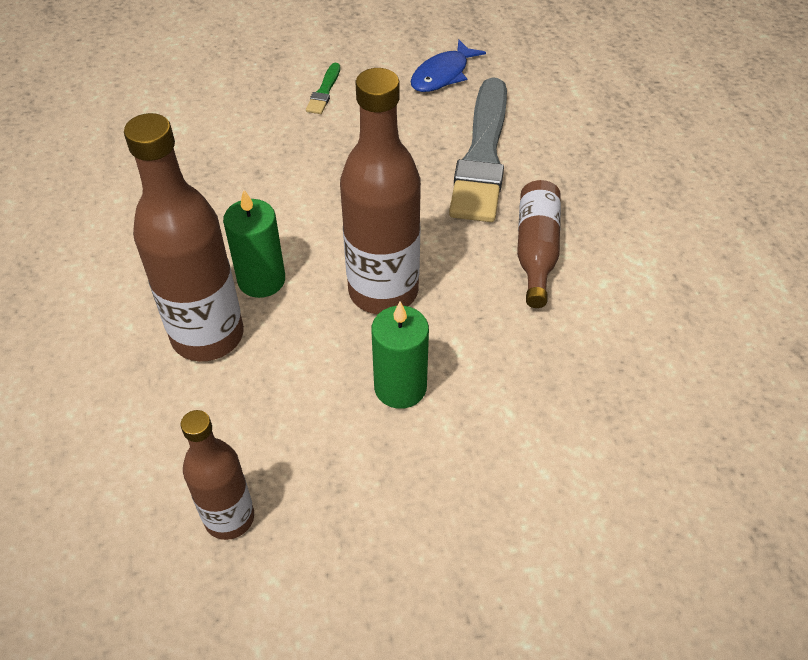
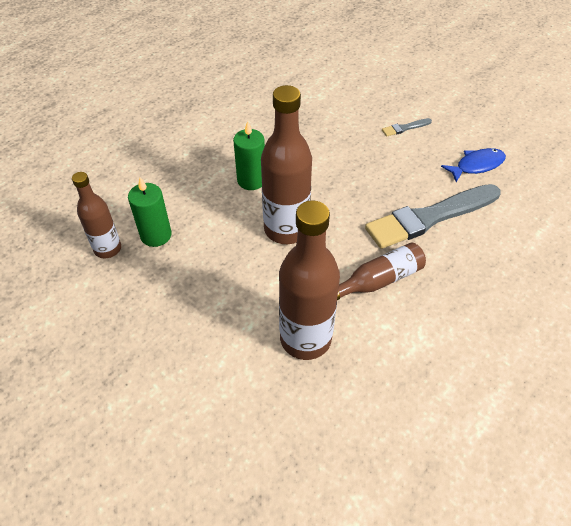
camera: 55 degrees right, 0 degrees up
(208, 335) = (201, 182): brown bottle -> brown bottle (305, 339)
(324, 91) = (405, 128): green brush -> grey brush
(400, 387) = (229, 270): green candle -> green candle (156, 235)
(442, 75) = (476, 165): blue fish -> blue fish turned 150 degrees clockwise

